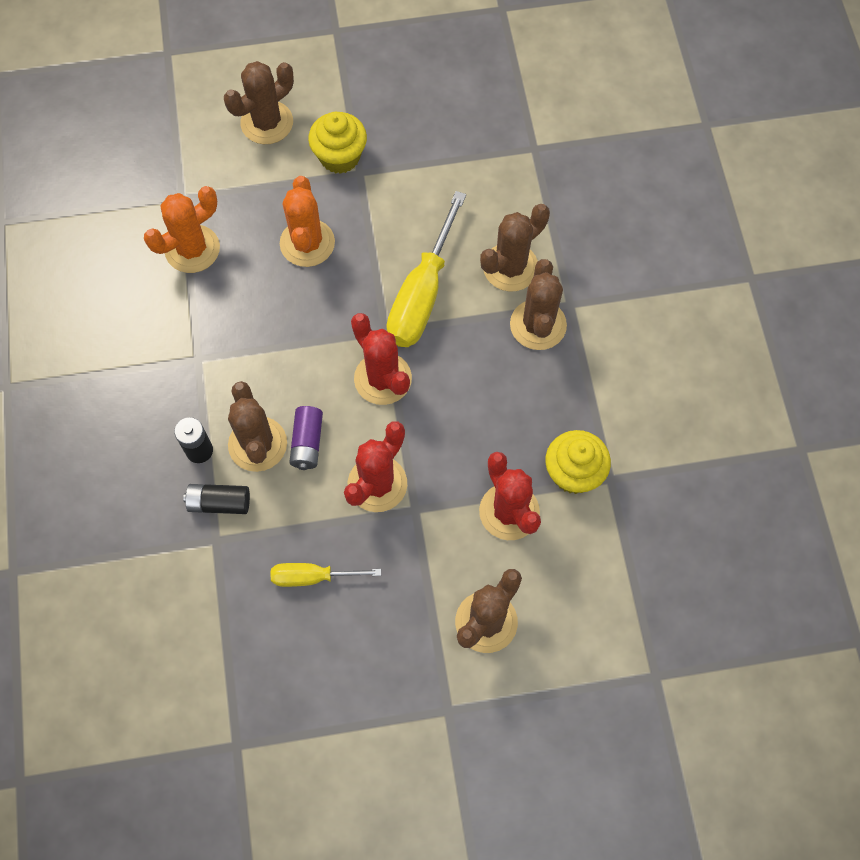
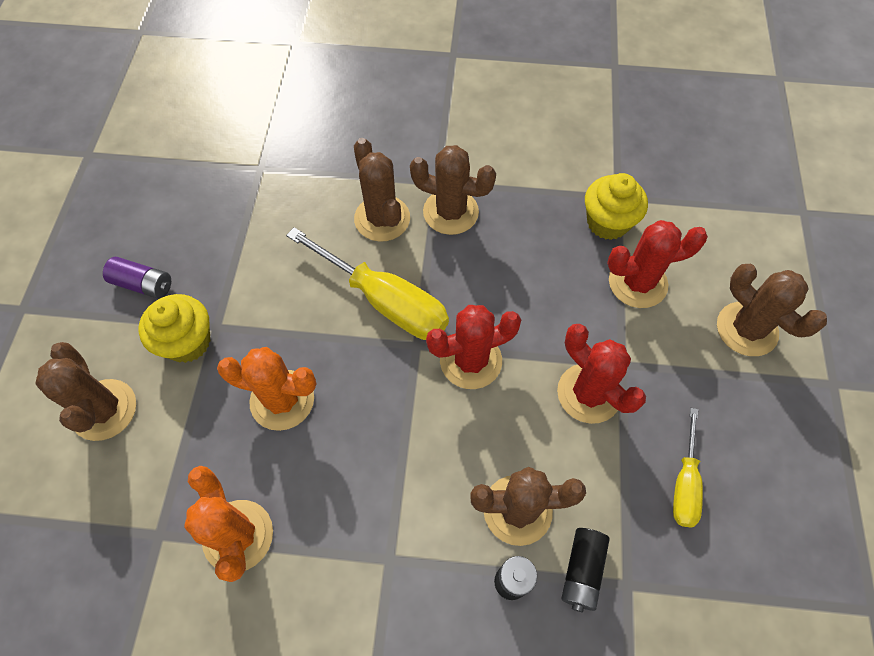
camera: 75 degrees left, 5 degrees down
(307, 442) = (527, 454): purple battery -> purple battery (143, 284)

